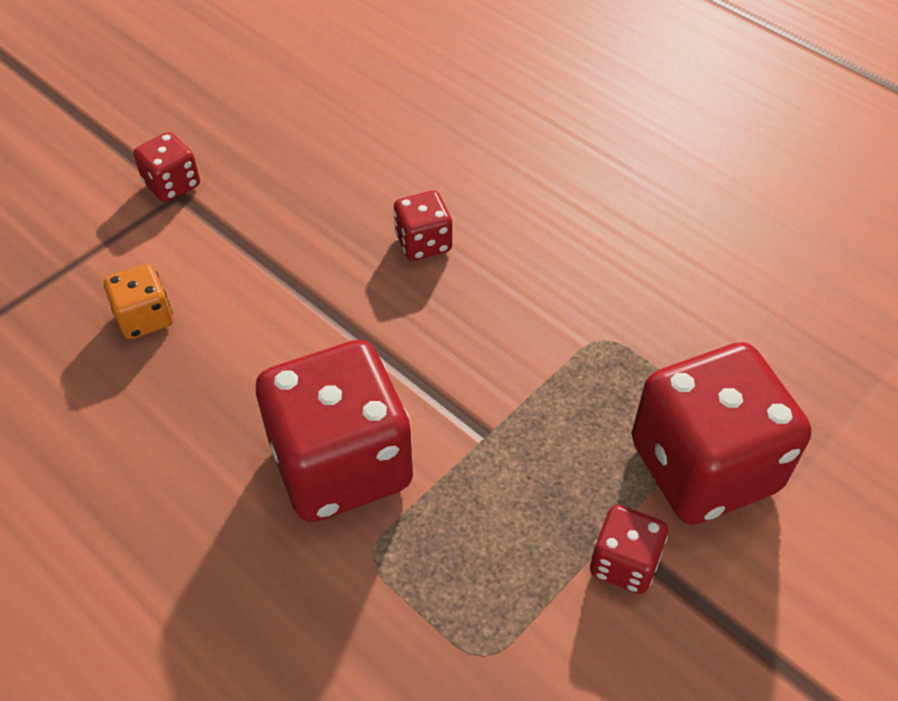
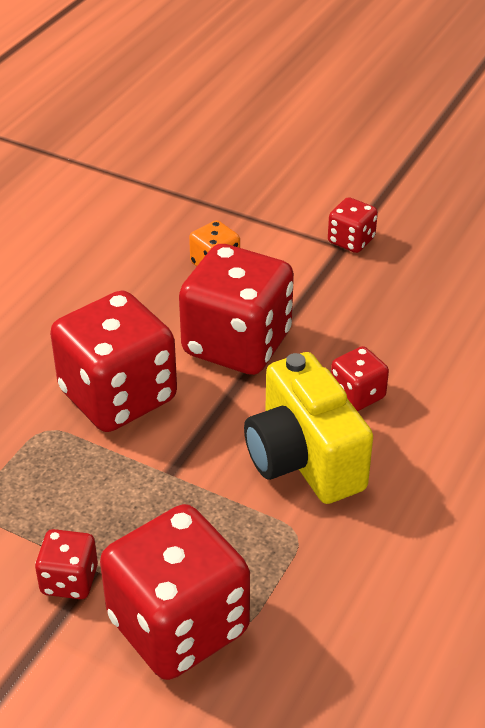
camera: 75 degrees right, 10 degrees down
(299, 327) = (237, 344): none -> red dice
(502, 310) = (303, 460): none -> yellow camera

